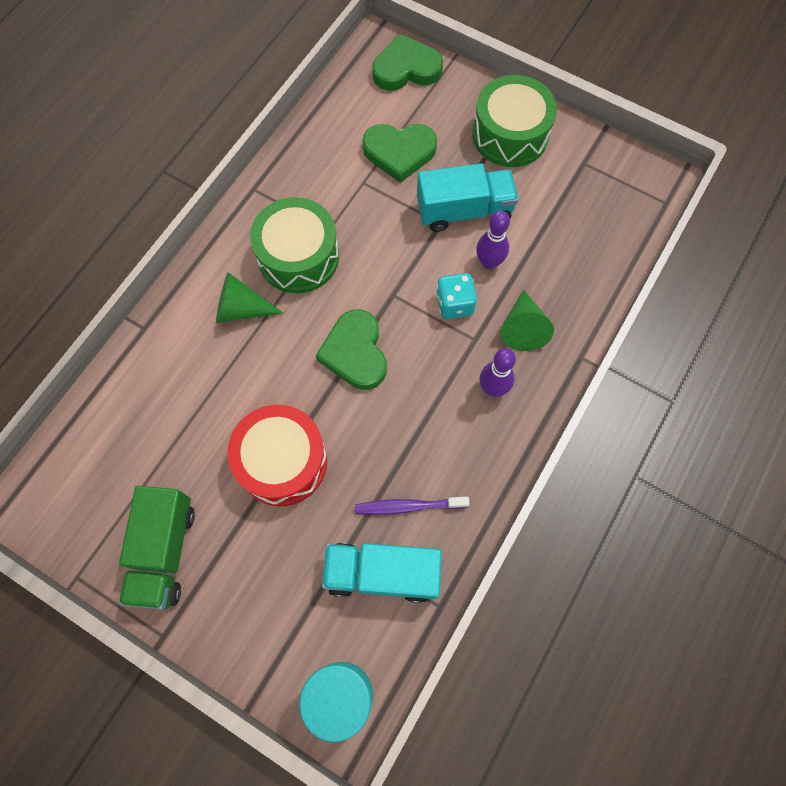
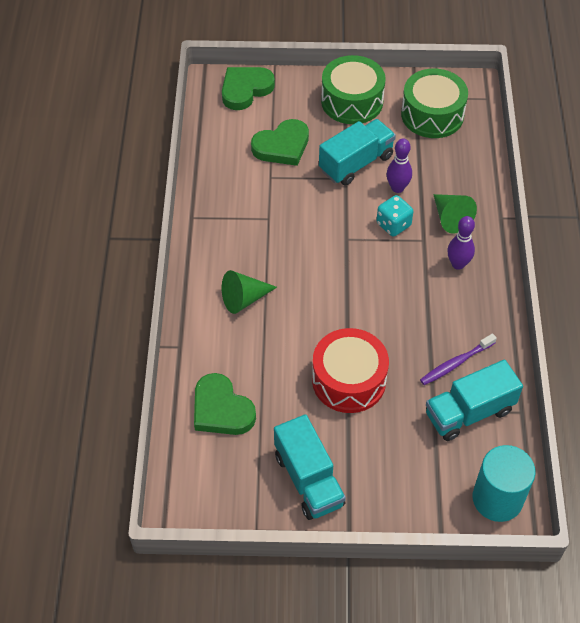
camera: 30 degrees left, 15 degrees down
(164, 552) = (308, 479): green truck -> turquoise truck
(298, 256) = (260, 246): green drum -> green drum (432, 115)
(355, 352) = (348, 287): green heart -> green heart (221, 409)

